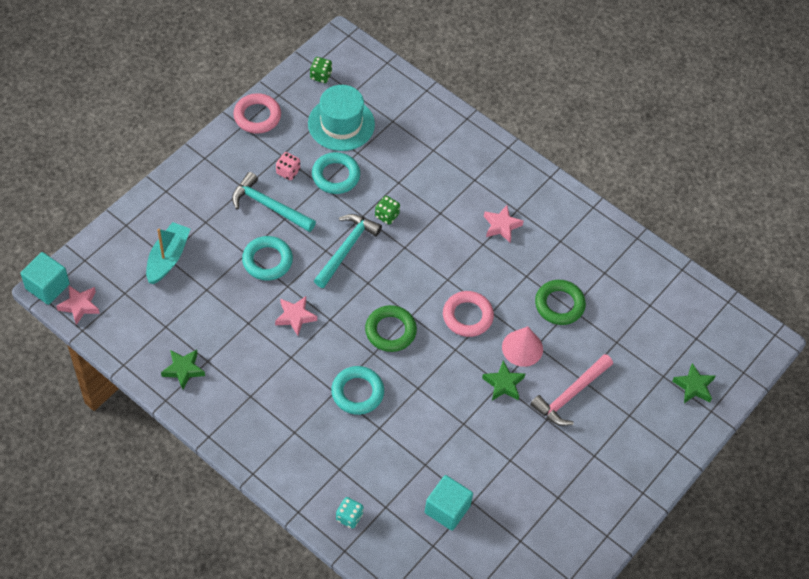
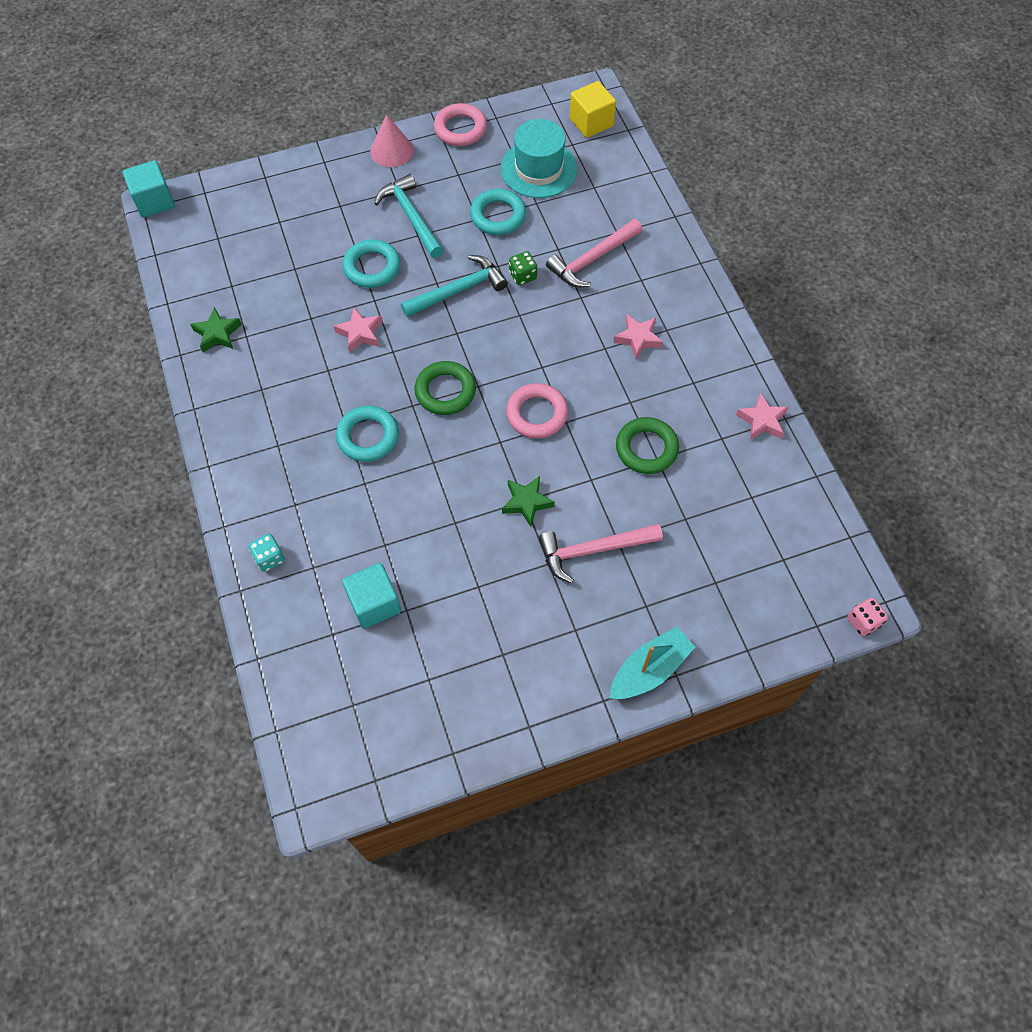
camera: 35 degrees right, 5 degrees up
(79, 306) = (169, 231): pink star -> pink star (762, 421)
(167, 258) = (280, 223): turquoise boat -> turquoise boat (649, 670)
(288, 172) = (453, 192): pink dice -> pink dice (863, 621)
(321, 76) = (550, 116): green dice -> none
(355, 68) = (591, 122): none -> yellow cube
(429, 180) = (592, 260): none -> pink hammer
(522, 348) = (573, 474): pink cone -> pink cone (391, 150)
(693, 386) = (744, 612): green star -> none

